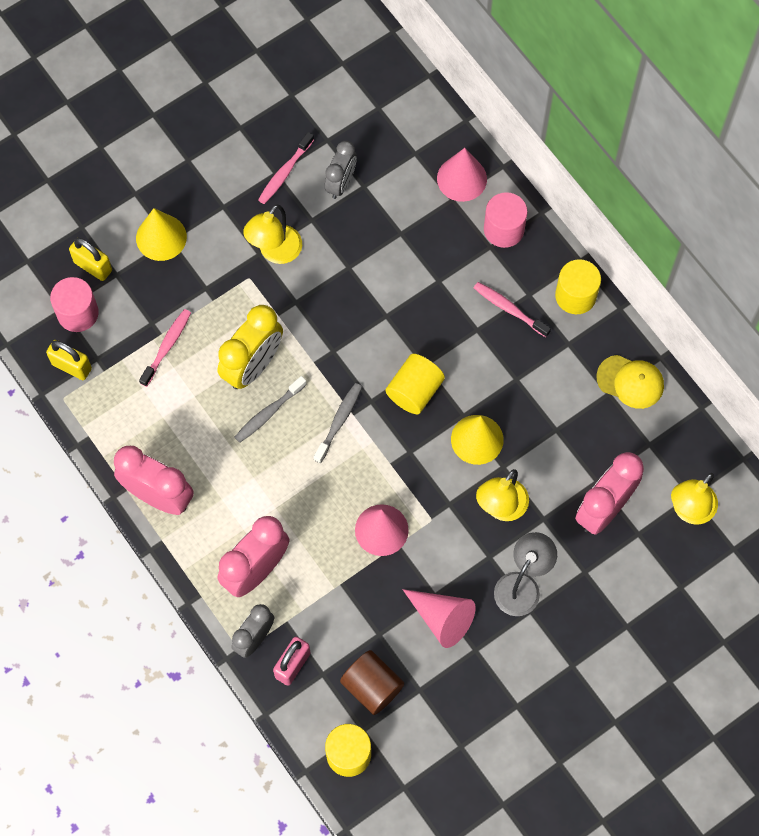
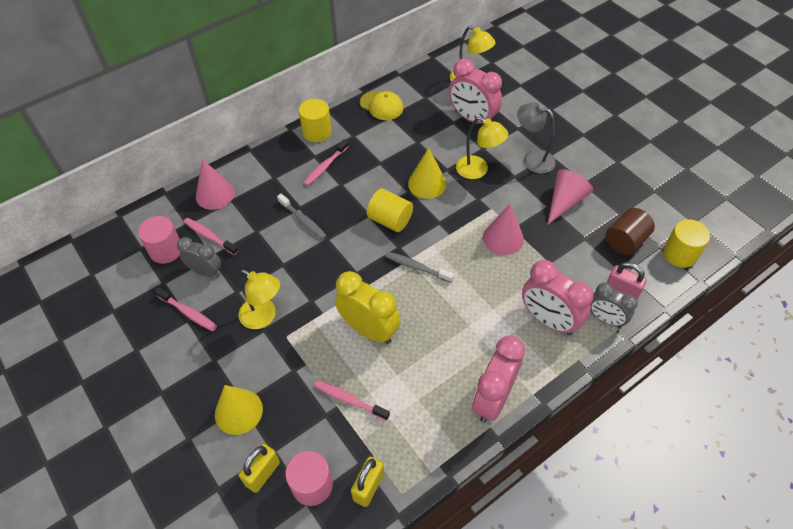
camera: 90 degrees left, 15 degrees down
(268, 413) = (411, 316): grey toothbrush -> grey toothbrush (303, 220)
(394, 180) = (209, 236): none -> pink toothbrush
(503, 229) = (261, 170): pink cylinder -> pink cylinder (166, 250)
(630, 381) = (381, 105): yellow cap -> yellow cap turned 105 degrees clockwise

